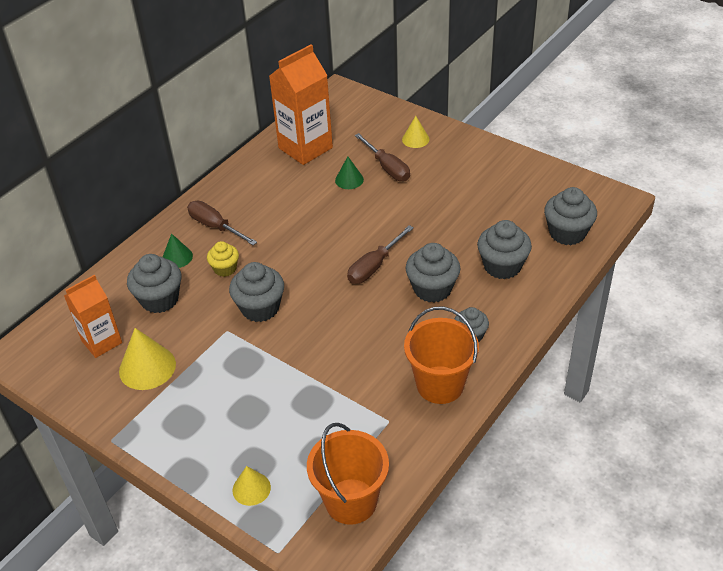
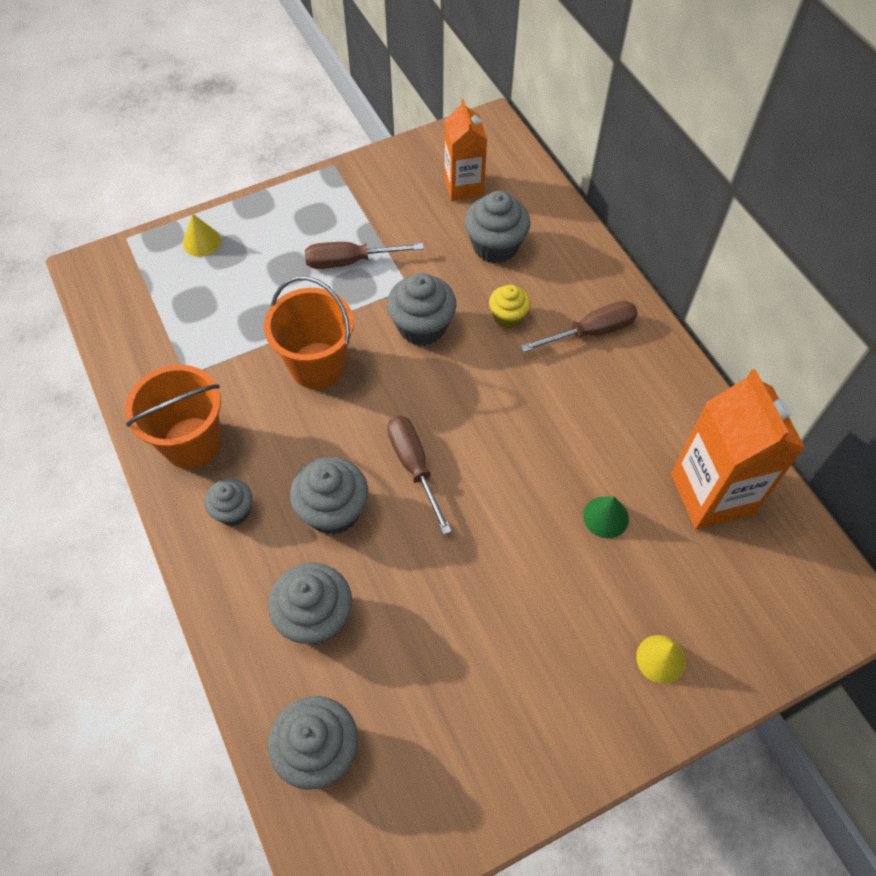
camera: 115 degrees right, 15 degrees up
(147, 367) = (403, 211): yellow cone -> none
(177, 257) = (556, 280): green cone -> none
(351, 501) = (127, 306): orange bucket -> orange bucket (317, 365)
(387, 168) = (607, 580): brown screwdriver -> brown screwdriver (350, 261)

